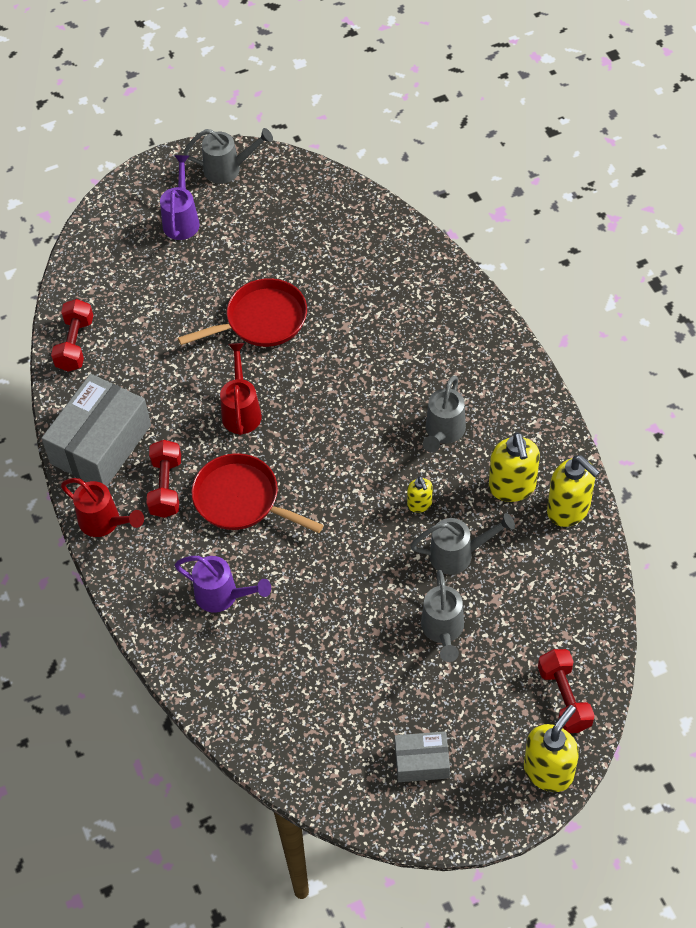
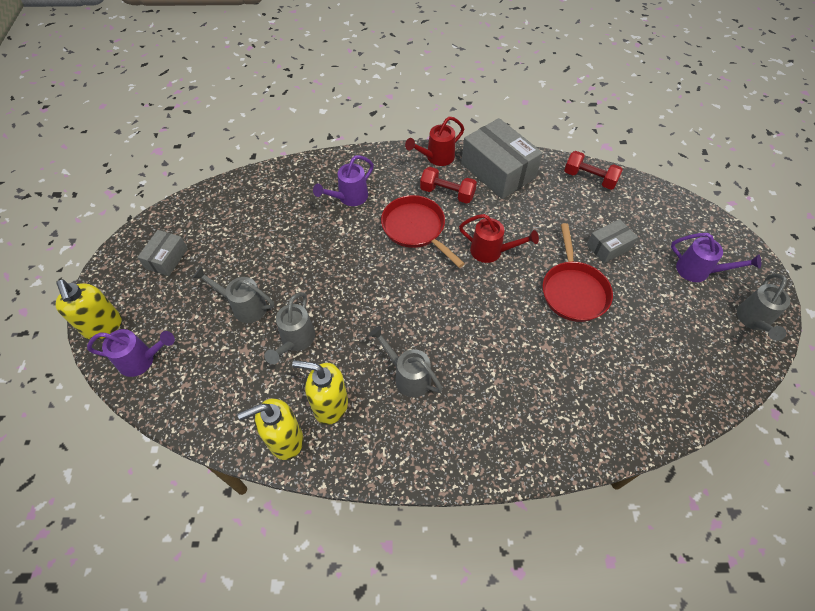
camera: 110 degrees right, 0 degrees up
(183, 303) = (608, 247): none -> grey box
(241, 499) = (416, 229): red pan -> red pan turned 90 degrees counterclockwise
(419, 504) = (352, 333): yellow soap dispenser -> none
(564, 698) = (142, 360): red dumbbell -> purple watering can

